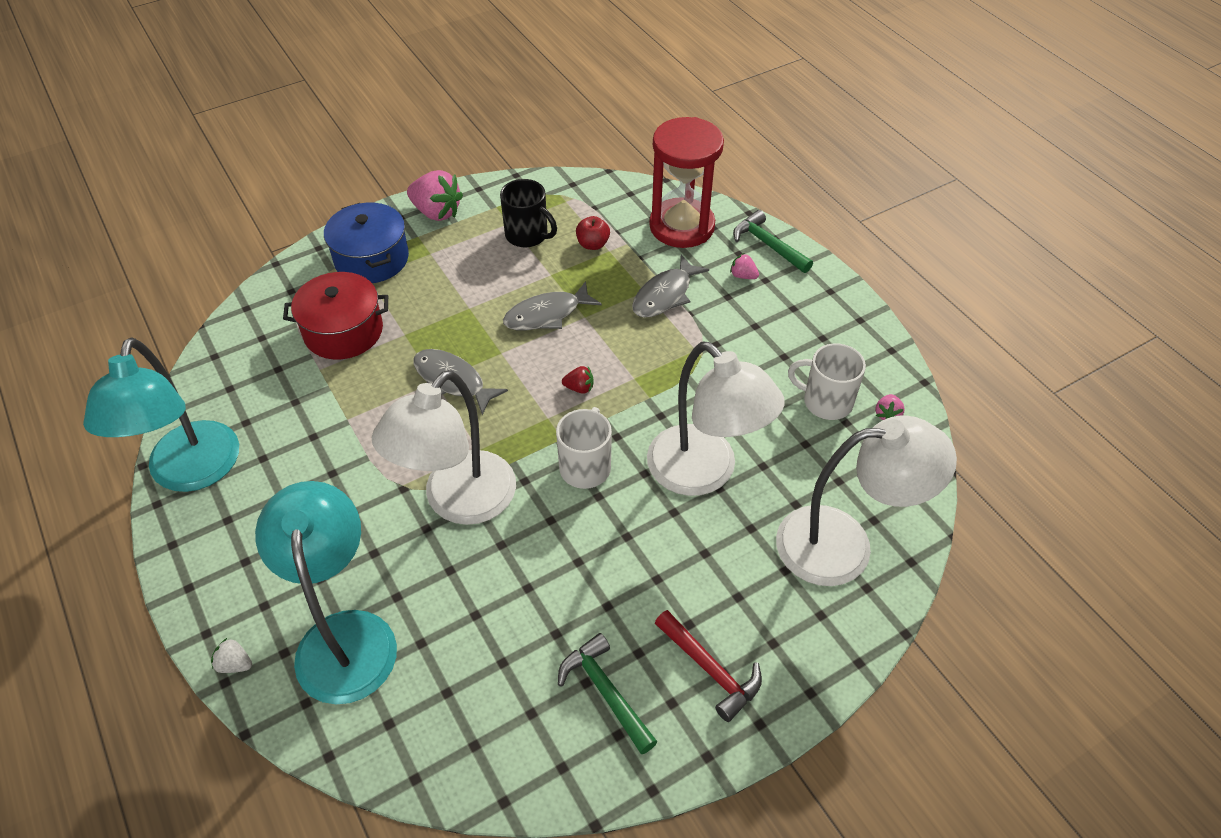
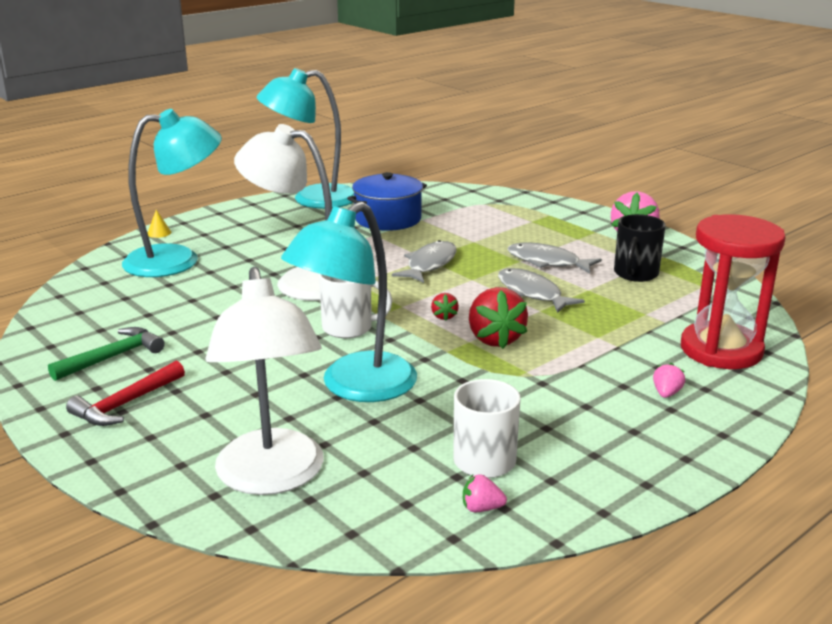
camera: 80 degrees right, 25 degrees down
(235, 664) = (159, 233): white strawberry -> yellow cone
(343, 331) = (465, 221): red pot -> none
(371, 259) = (554, 219): blue pot -> blue pot (388, 219)
(592, 244) = (648, 305): red apple -> none
(634, 359) = (495, 339): none -> red strawberry
(665, 295) = (599, 348): grey fish -> grey fish (547, 262)
(704, 473) = (355, 387): white lamp -> turquoise lamp
(768, 245) = (737, 408): green hammer -> none

